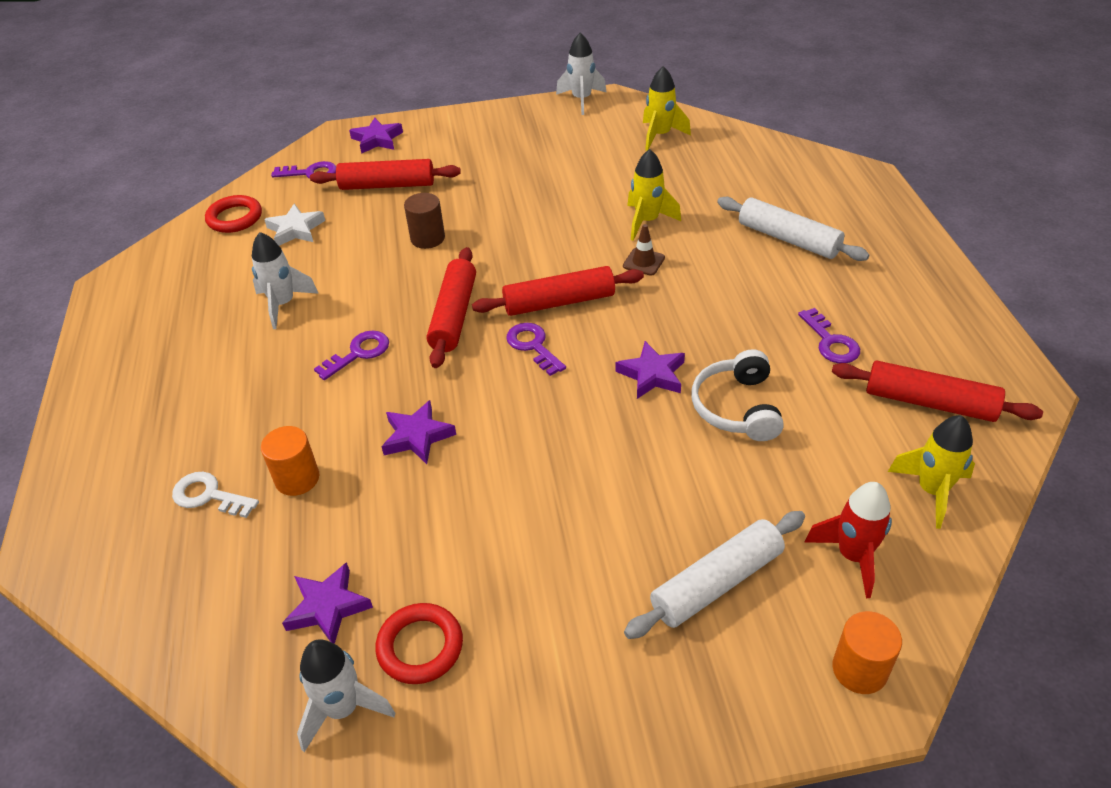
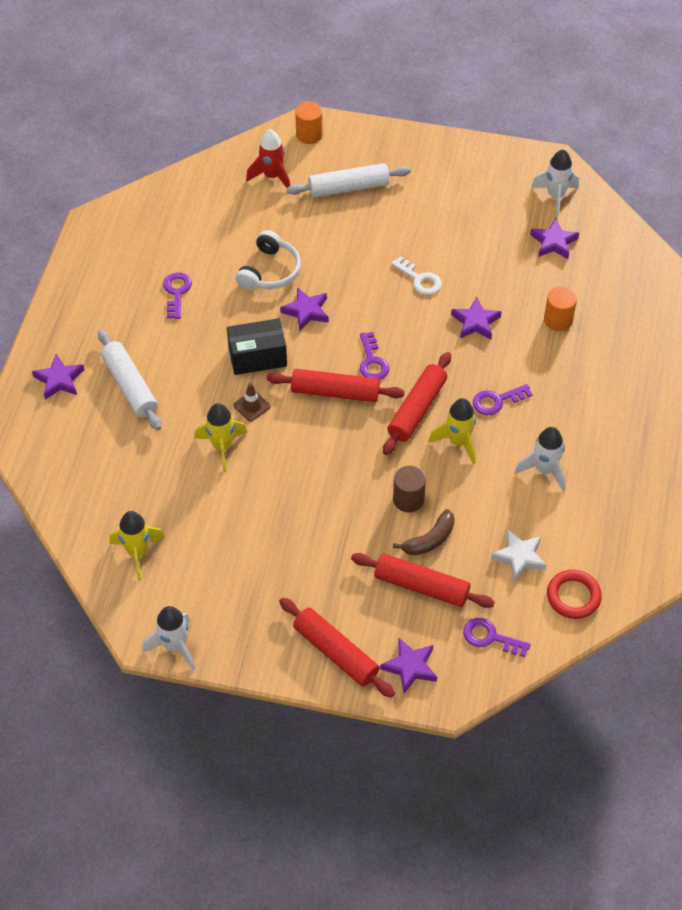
camera: 160 degrees left, 10 degrees up
(209, 495) = (614, 328): white key -> white key (420, 279)
(392, 216) = (429, 540): none -> brown banana
(420, 647) = (510, 209): red ring -> none
(674, 307) = (257, 357): none -> black box
(866, 222) = (59, 380): none -> purple star
(929, 403) = (156, 234): red rolling pin -> red rolling pin (336, 652)
(931, 491) = (204, 190): yellow rocket -> yellow rocket (458, 442)

